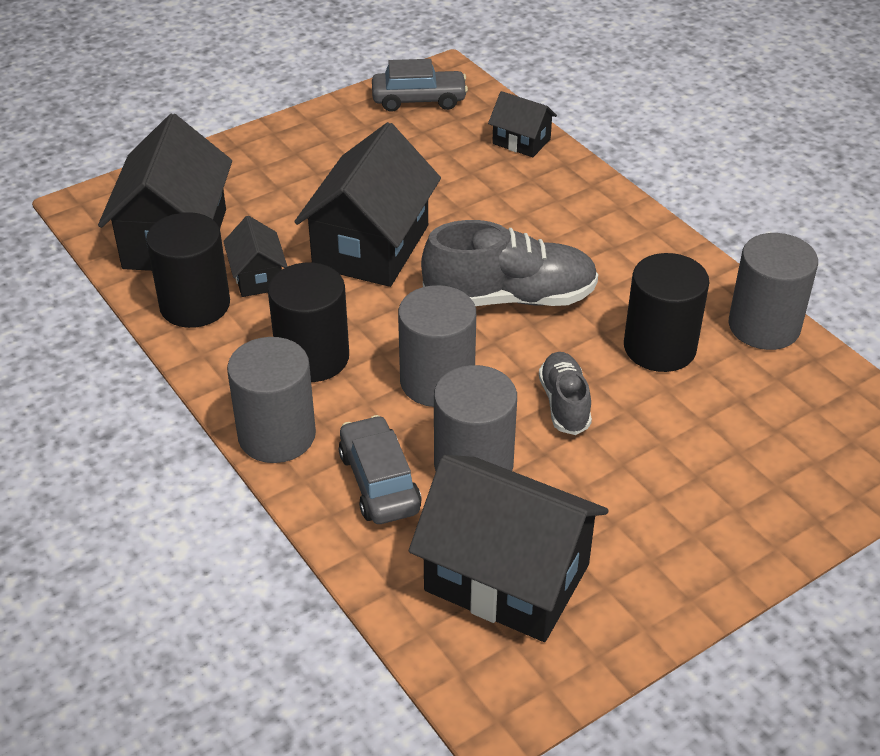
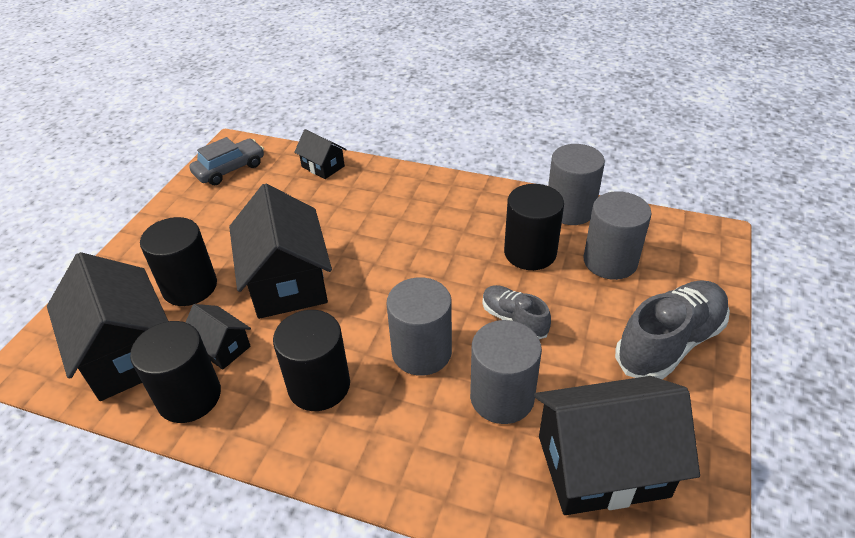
camera: 35 degrees left, 0 degrees up
(277, 205) = (190, 287): none -> black cylinder
(277, 435) = (347, 463): grey cylinder -> grey cylinder (610, 261)
(379, 482) = (454, 451): grey car -> none
(510, 298) = (413, 268): grey shoe -> grey shoe (669, 343)
(521, 141) = (323, 166): black house -> black house turned 45 degrees clockwise

